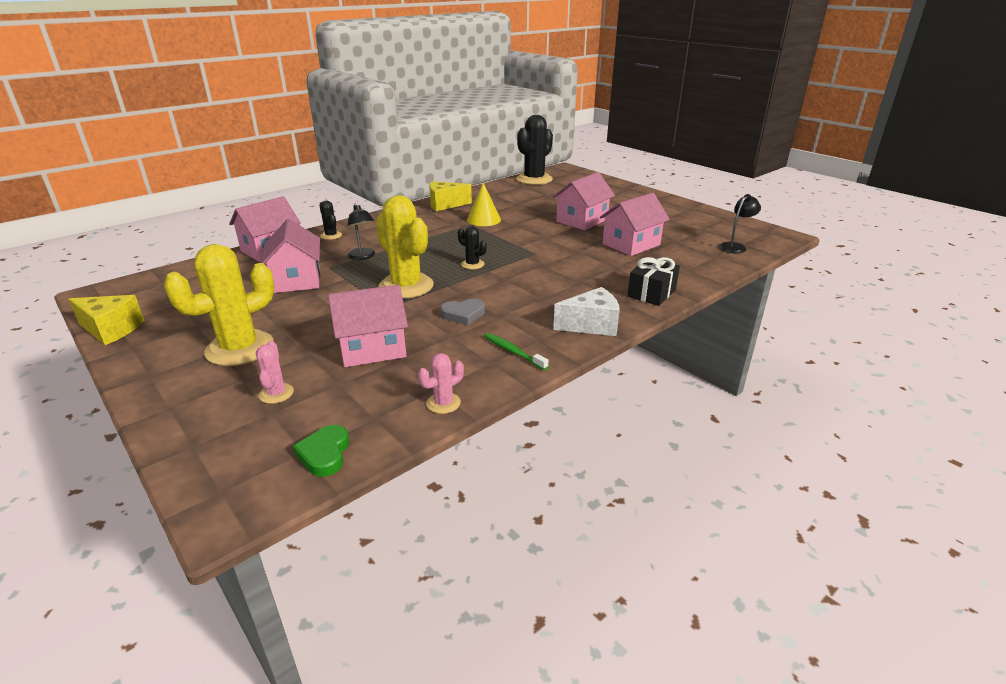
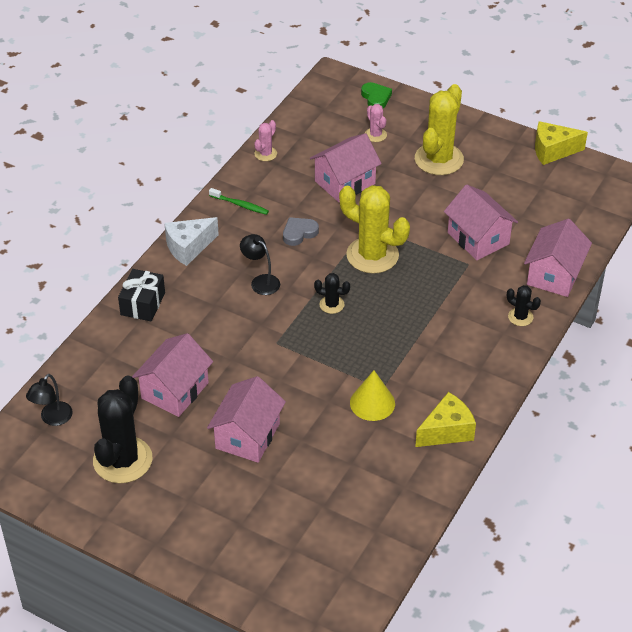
camera: 160 degrees right, 15 degrees up
(324, 454) = (311, 110): green heart -> green heart (376, 98)
(363, 257) = (450, 288): black lamp -> black lamp (261, 281)
(534, 179) = (366, 564): black cactus -> black cactus (122, 460)

